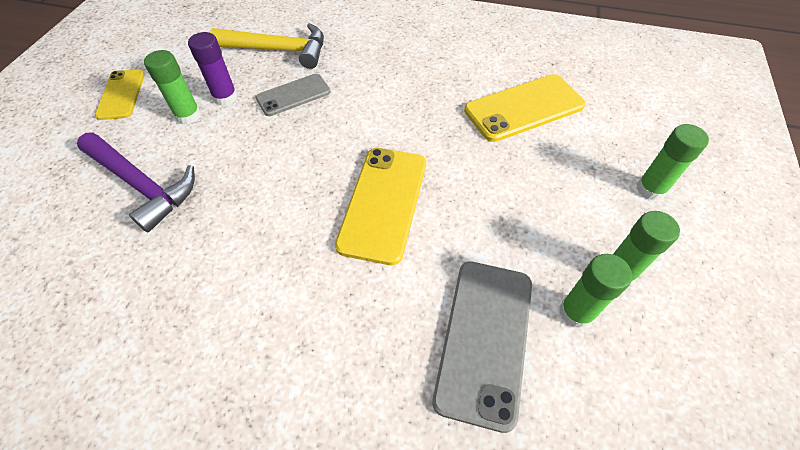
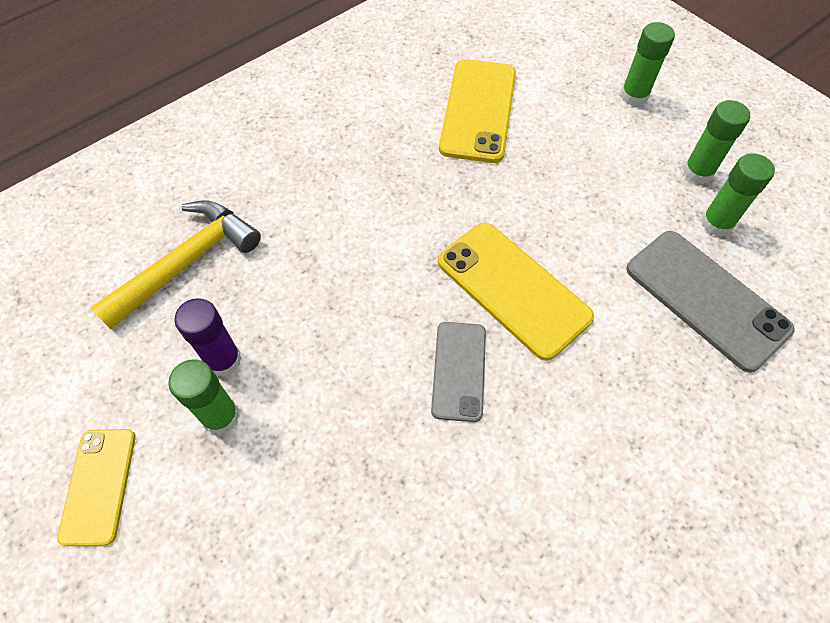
camera: 55 degrees left, 5 degrees up
(121, 94) = (98, 485): yellow phone -> yellow phone turned 60 degrees clockwise
(142, 185) = (306, 518): purple hammer -> none
(293, 95) = (286, 287): grey phone -> grey phone (459, 371)

